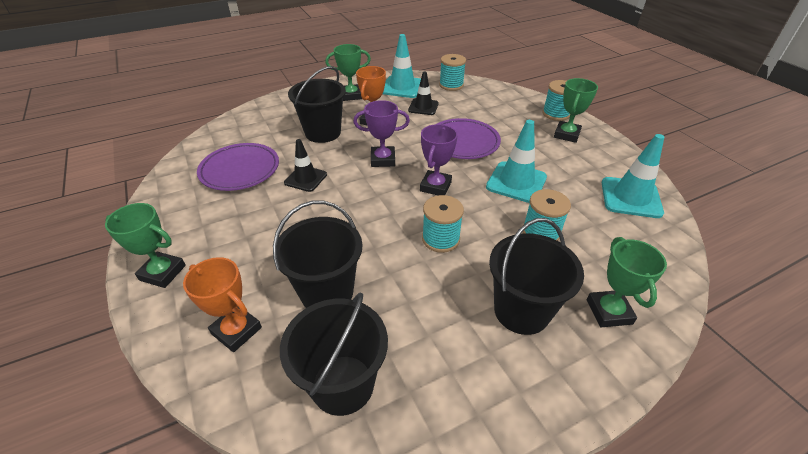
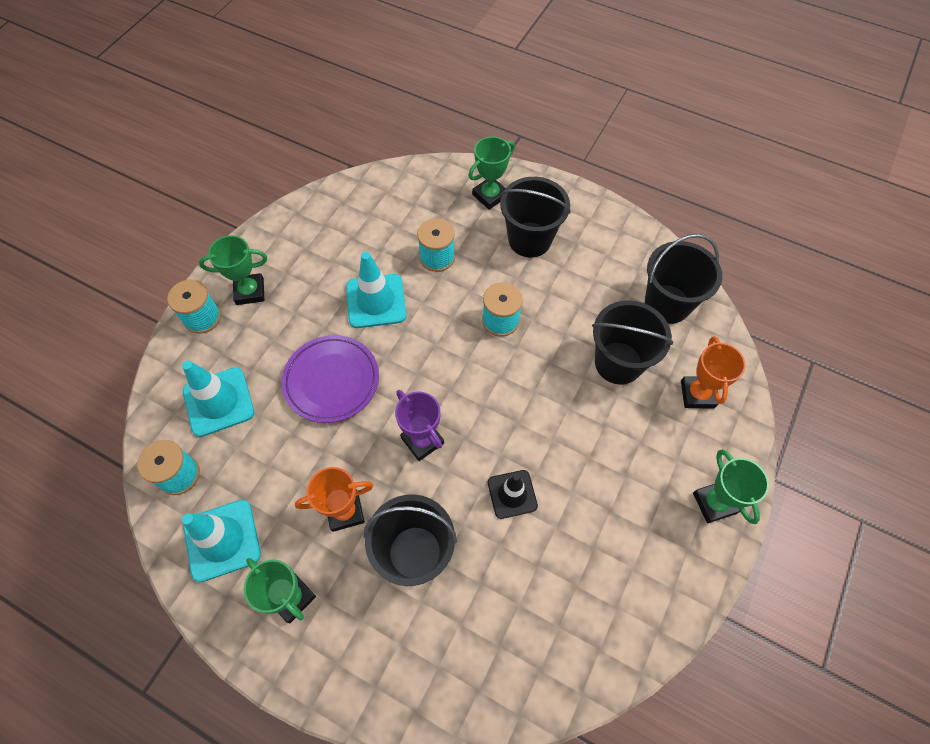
camera: 125 degrees left, 20 degrees up
(240, 170) = (554, 582): purple plate -> none
(423, 107) = (270, 473): black traffic cone -> none
(435, 186) = (432, 363): purple trophy -> none
(630, 197) = (340, 213): turquoise traffic cone -> turquoise traffic cone (218, 402)

